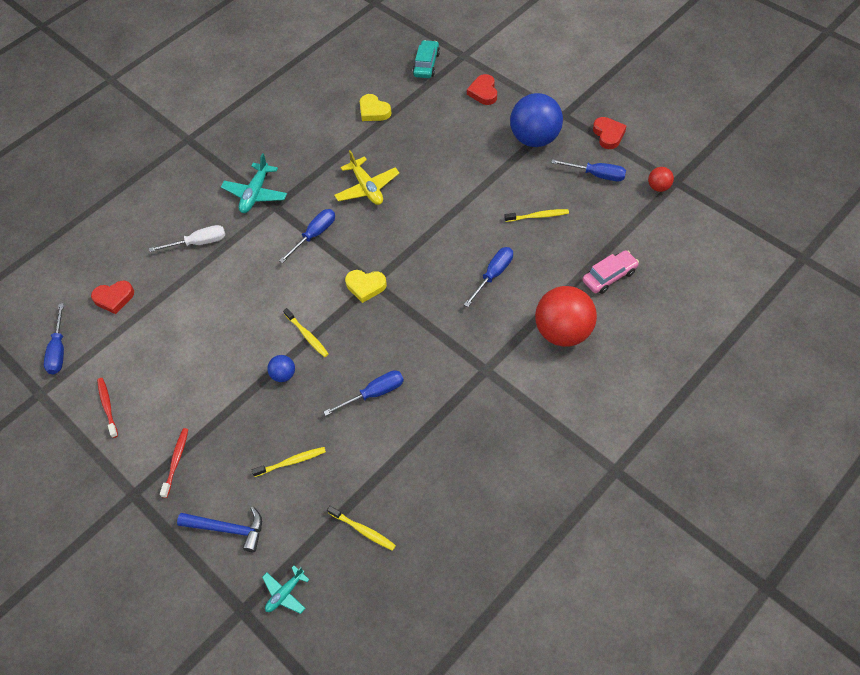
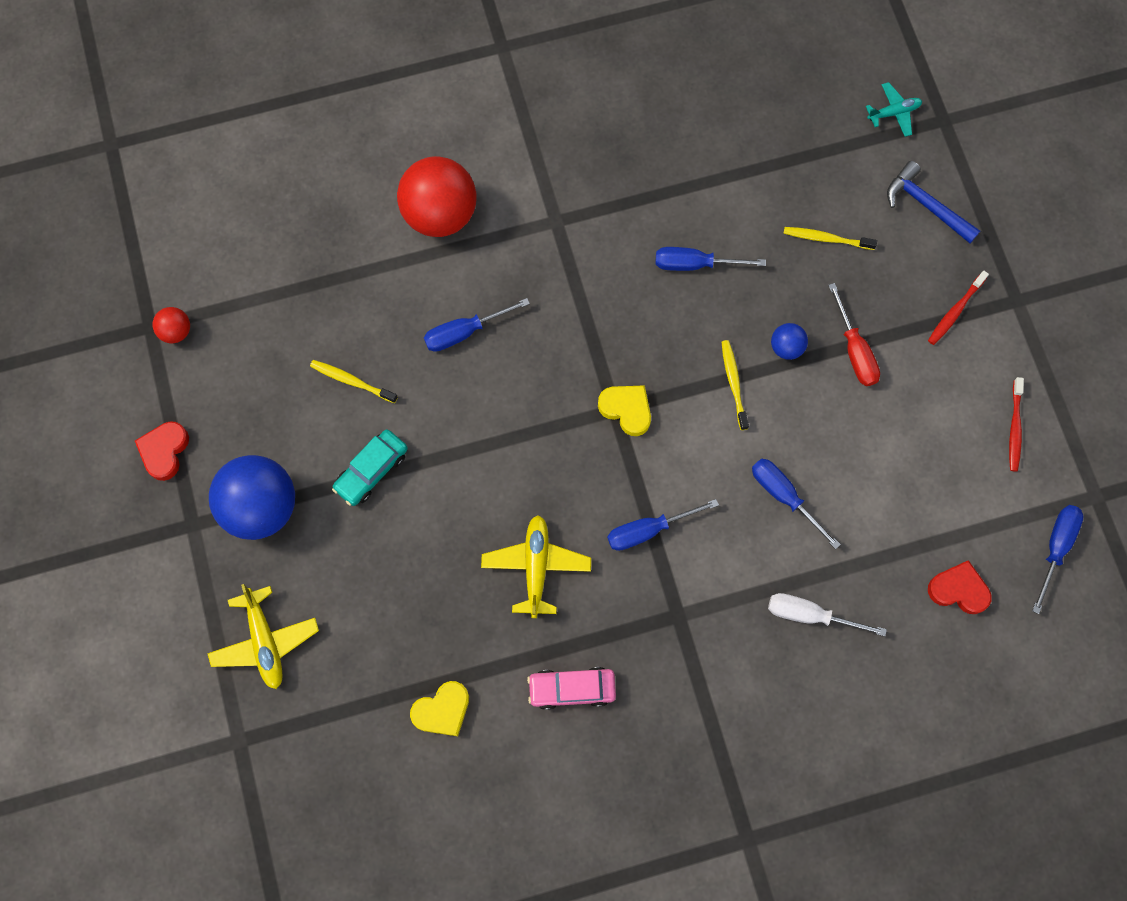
camera: 155 degrees left, 15 degrees up
(237, 397) = (854, 350): none -> red screwdriver
(255, 194) = (694, 656): turquoise plane -> none
(363, 530) = (787, 128): yellow toothbrush -> none
(374, 111) = (442, 710): yellow heart -> yellow heart turned 75 degrees clockwise
(426, 64) = (305, 759): turquoise car -> turquoise car (371, 470)
(483, 92) = (265, 641): red heart -> yellow plane
(597, 175) = (232, 397): blue screwdriver -> blue screwdriver (784, 496)
(609, 276) = (336, 249): pink car -> pink car (572, 689)

